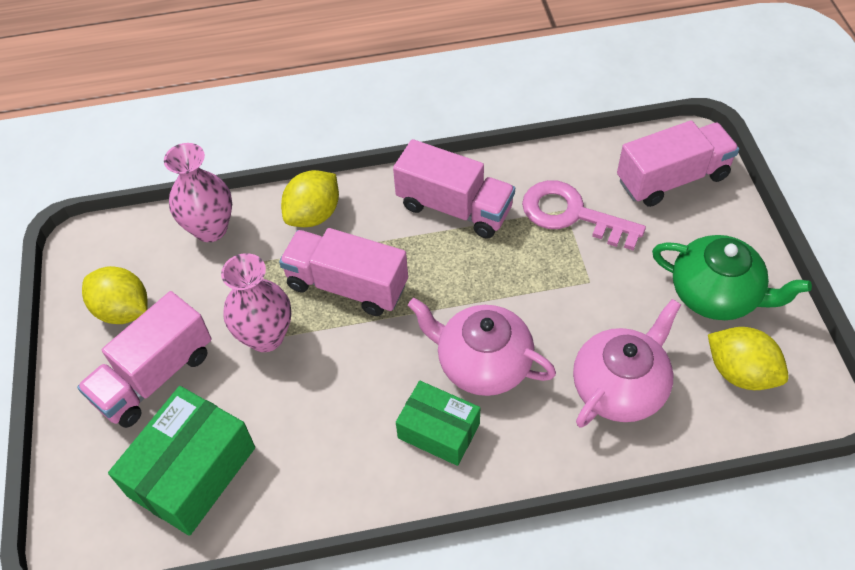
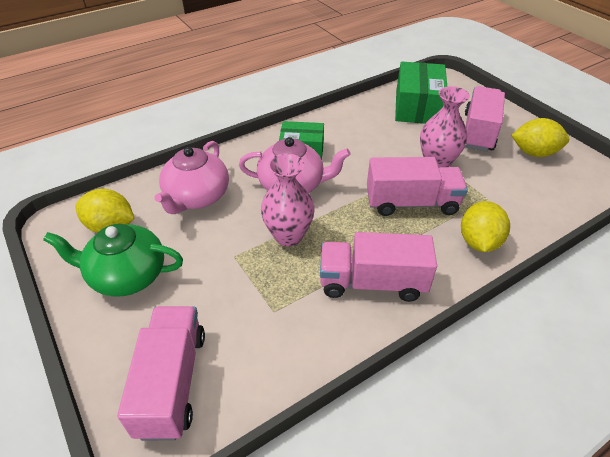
camera: 155 degrees right, 10 degrees down
(210, 229) = (540, 210): pink vase -> pink vase (288, 236)
(572, 215) = (265, 308): pink key -> none
(672, 178) = (172, 382): pink truck -> pink truck turned 135 degrees clockwise

